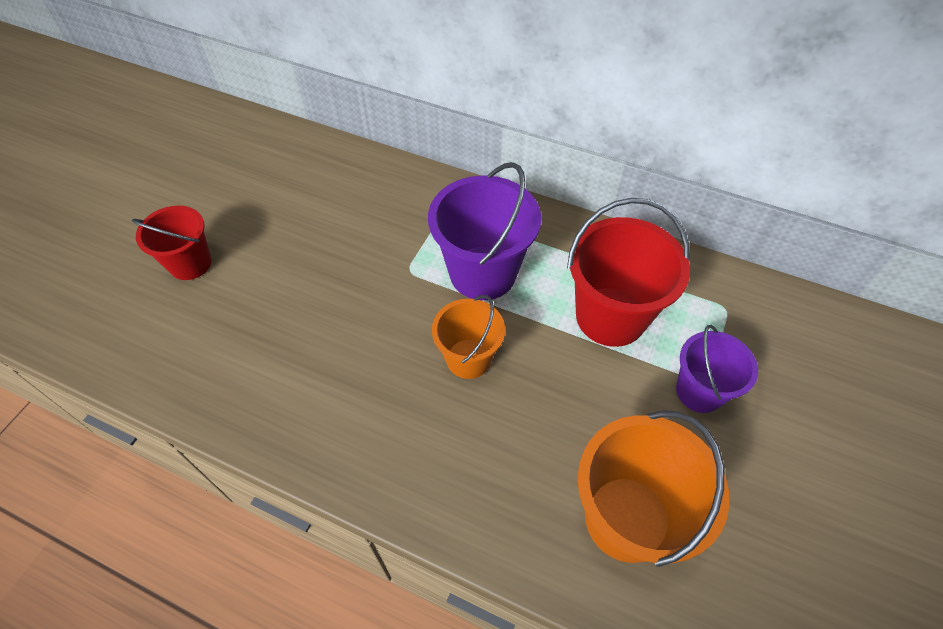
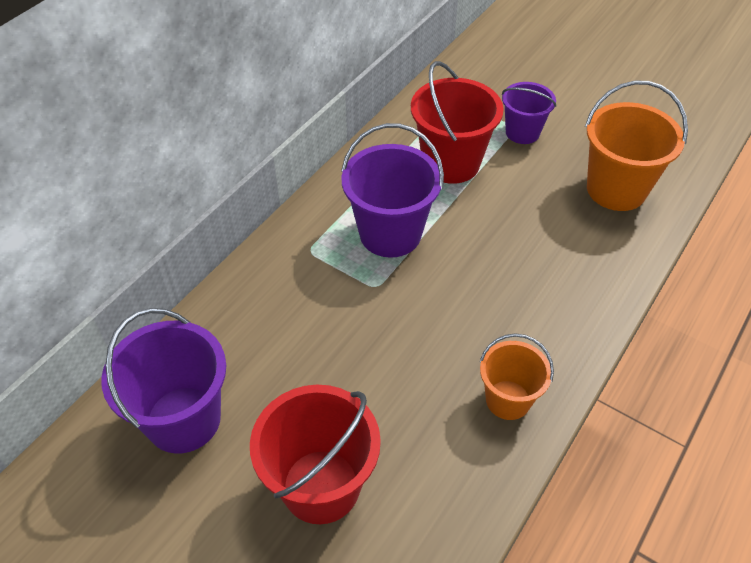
camera: 80 degrees left, 5 degrees down
(190, 263) = (321, 486): red bucket -> red bucket, size x1.62
(256, 168) = (183, 419): none -> purple bucket
(468, 358) = (479, 255): orange bucket -> orange bucket (508, 400)

